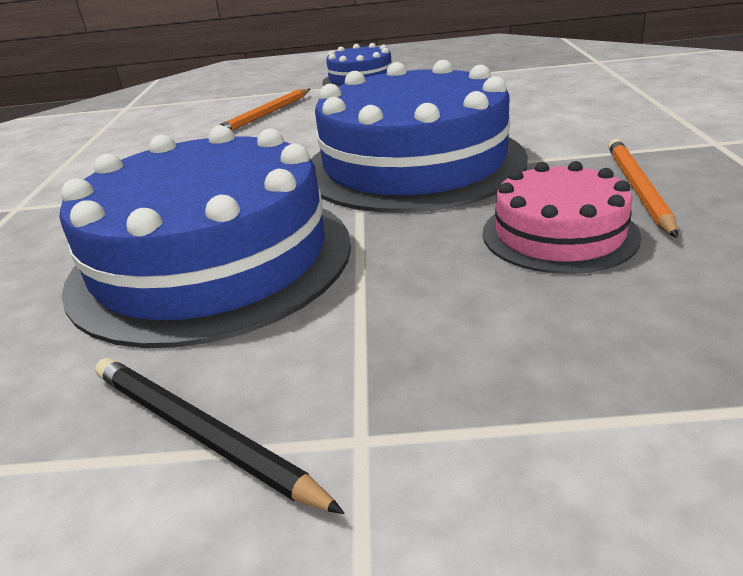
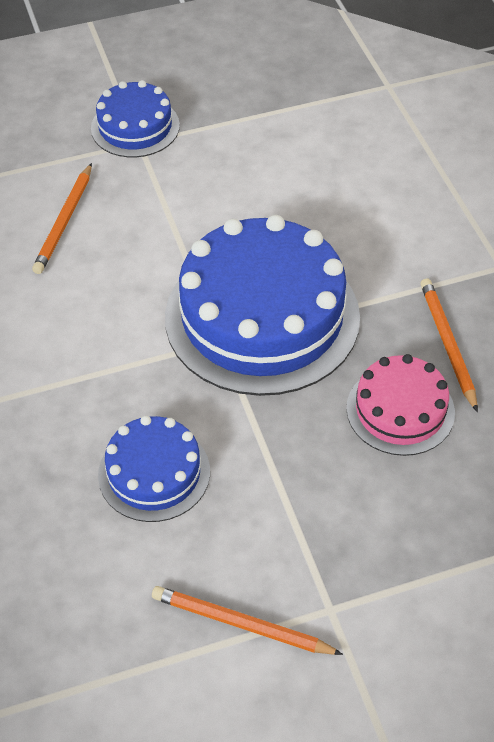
camera: 20 degrees left, 20 degrees up
(200, 434) = (241, 624): black pencil -> orange pencil
(211, 260) = (154, 473): blue cake -> blue cake, size x0.52

